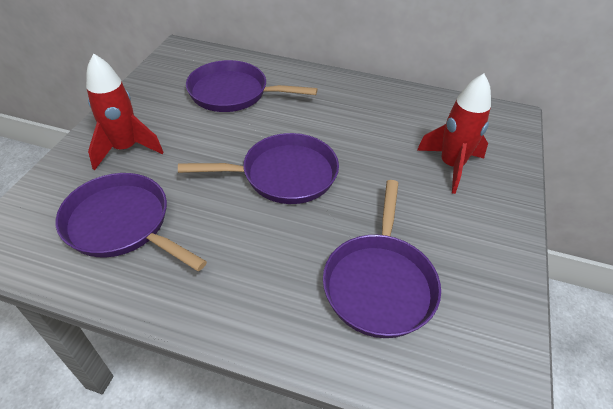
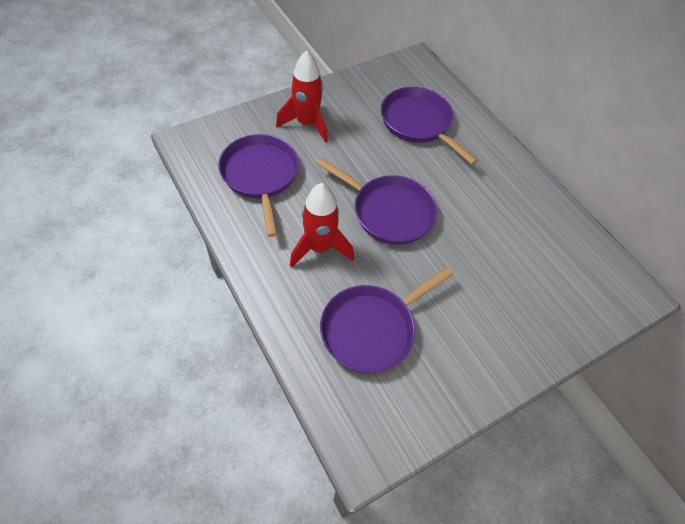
camera: 40 degrees right, 10 degrees up
(451, 166) = (523, 293): red rocket -> red rocket (319, 248)

